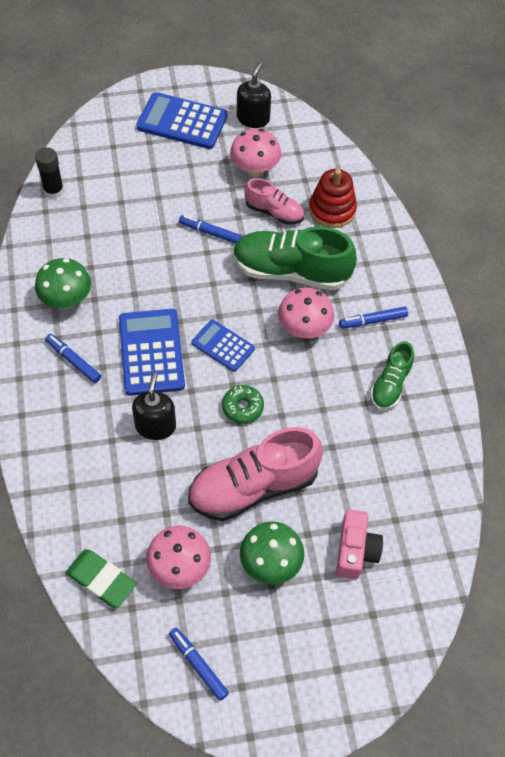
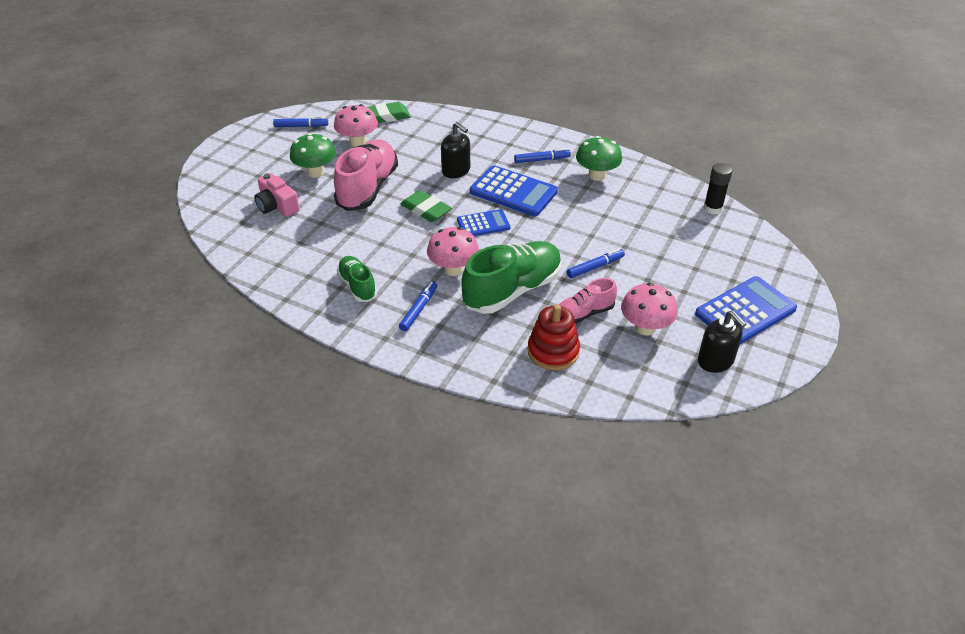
camera: 130 degrees right, 15 degrees down
(242, 407) = (426, 210): green donut -> green eraser

